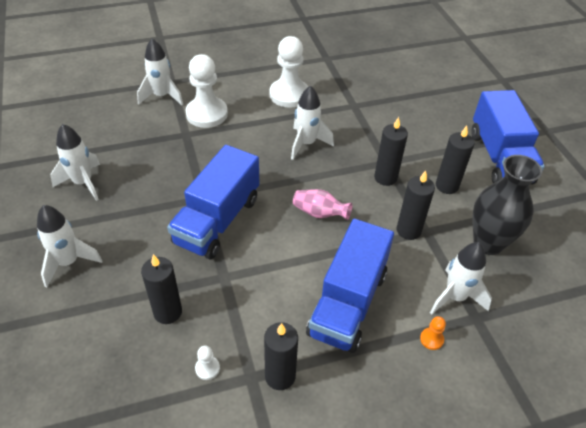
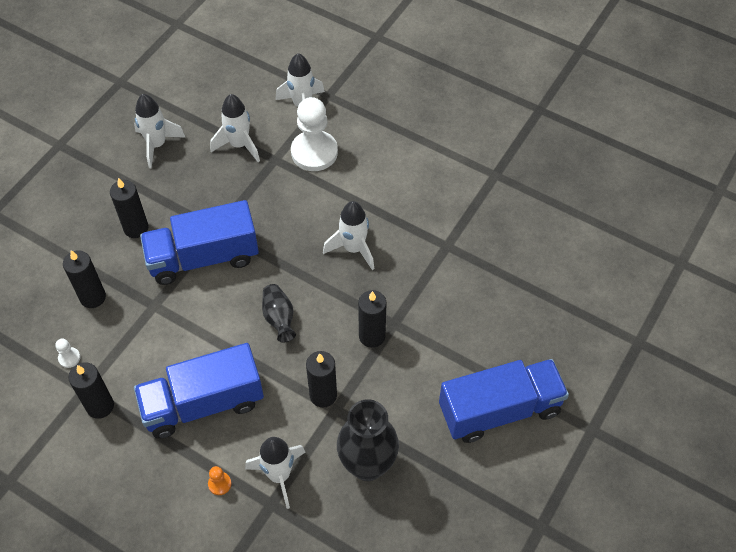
camera: 50 degrees right, 10 degrees up
(68, 262) = (80, 204): white rocket -> white rocket (239, 145)
(289, 95) = (406, 187): white pawn -> none
(319, 213) = (279, 318): pink vase -> black vase
(447, 186) = (411, 390): black candle -> black candle (136, 228)
(499, 157) = (499, 410): blue truck -> blue truck turned 150 degrees counterclockwise

